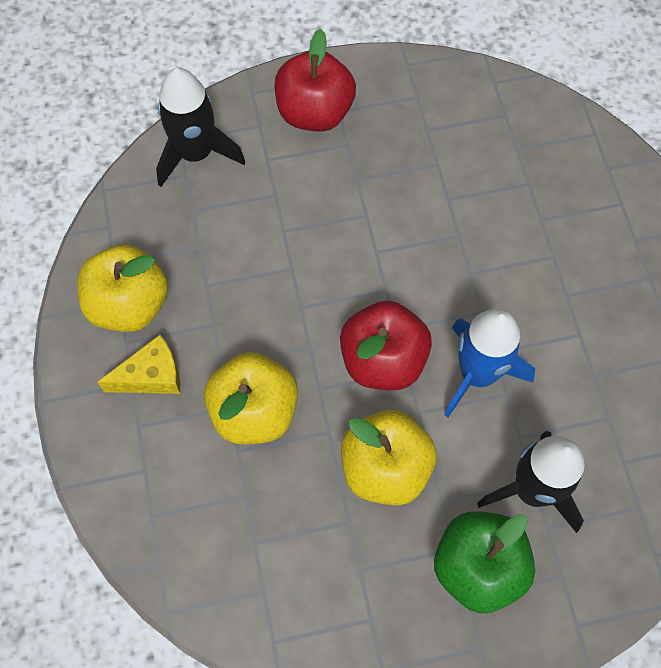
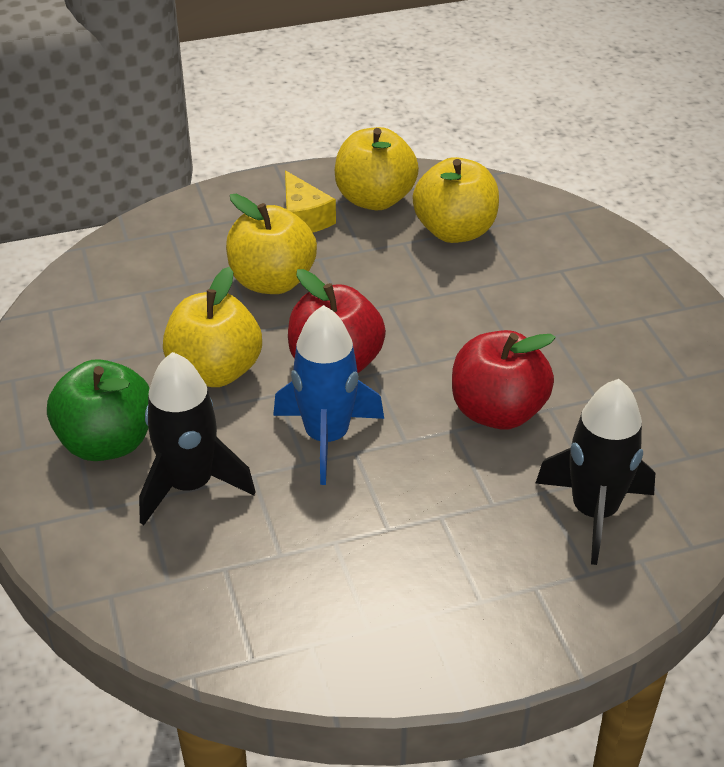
camera: 85 degrees right, 25 degrees down
(196, 153) = (552, 223): black rocket -> black rocket (594, 512)
(196, 237) = (455, 231): none -> yellow apple
(314, 112) = (632, 298): red apple -> red apple (497, 412)

